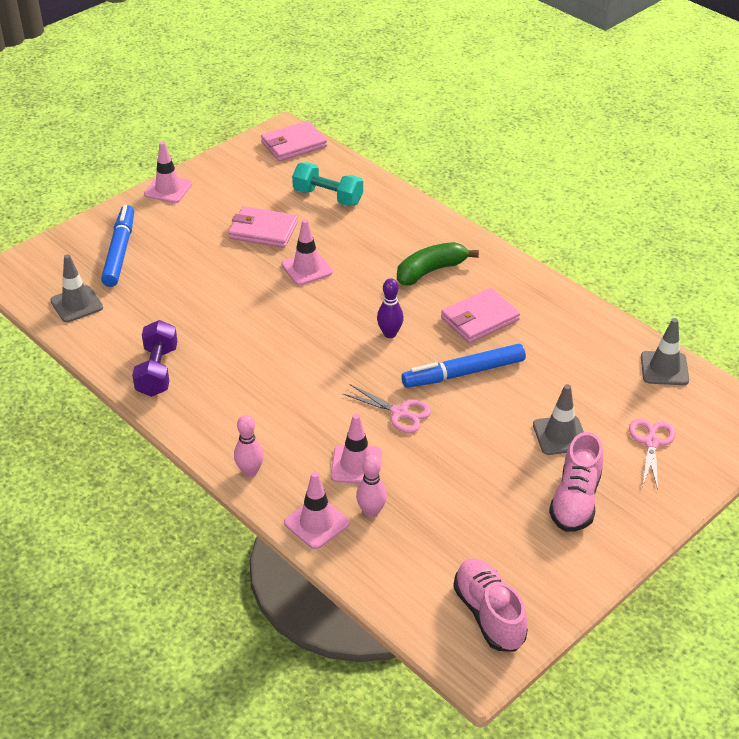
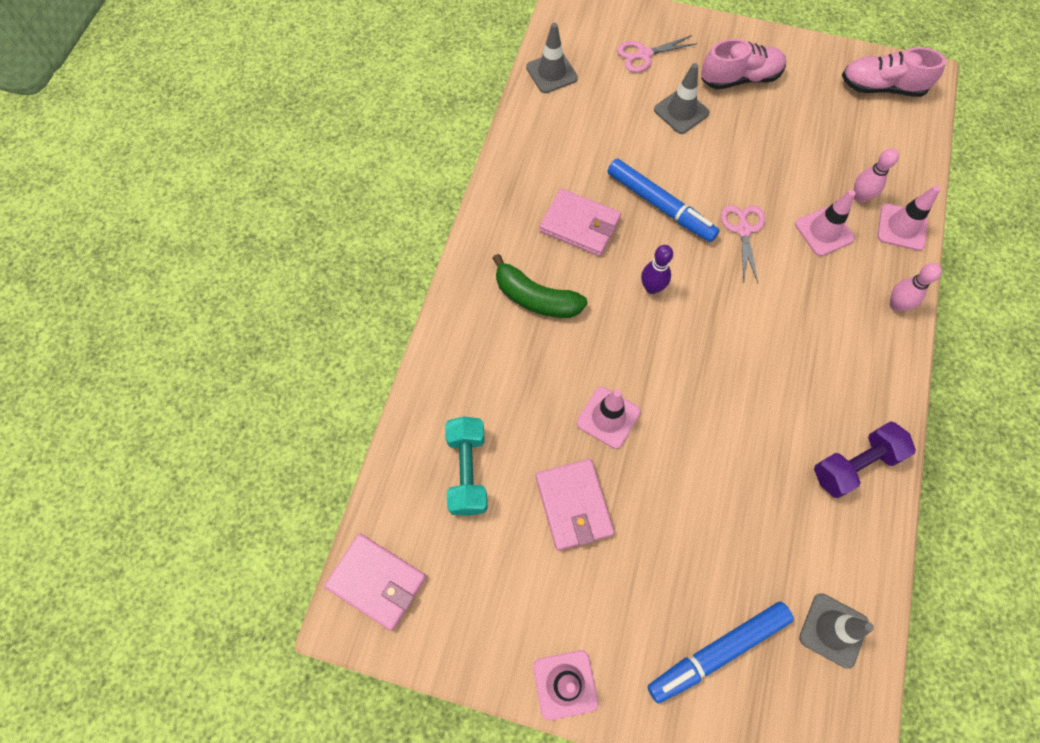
camera: 120 degrees left, 25 degrees up
(489, 614) = (881, 87): pink shoe -> pink shoe turned 60 degrees clockwise

